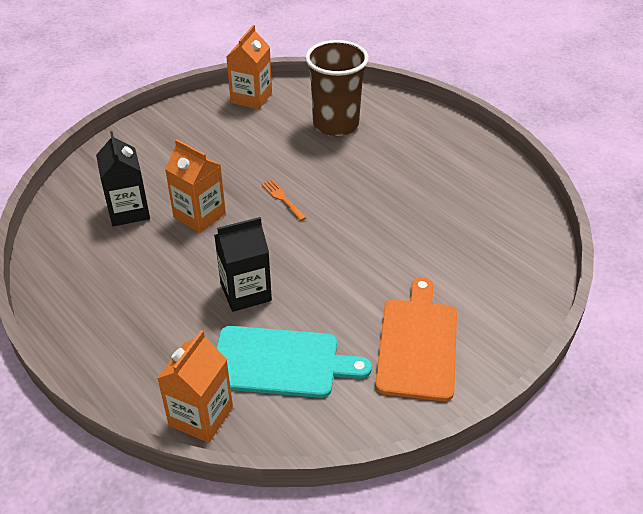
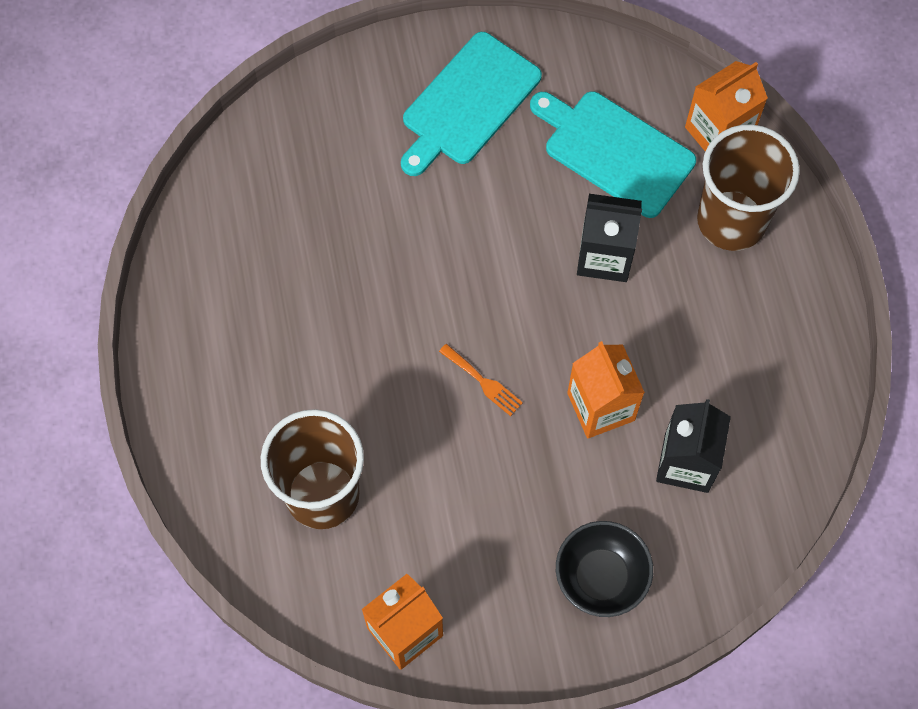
camera: 150 degrees left, 25 degrees up
(156, 149) = (601, 576): none -> black bowl
(159, 355) = (731, 220): none -> brown cup
(282, 198) = (483, 382): orange fork -> orange fork turned 45 degrees counterclockwise
(417, 344) = (468, 103): orange cutting board -> turquoise cutting board

